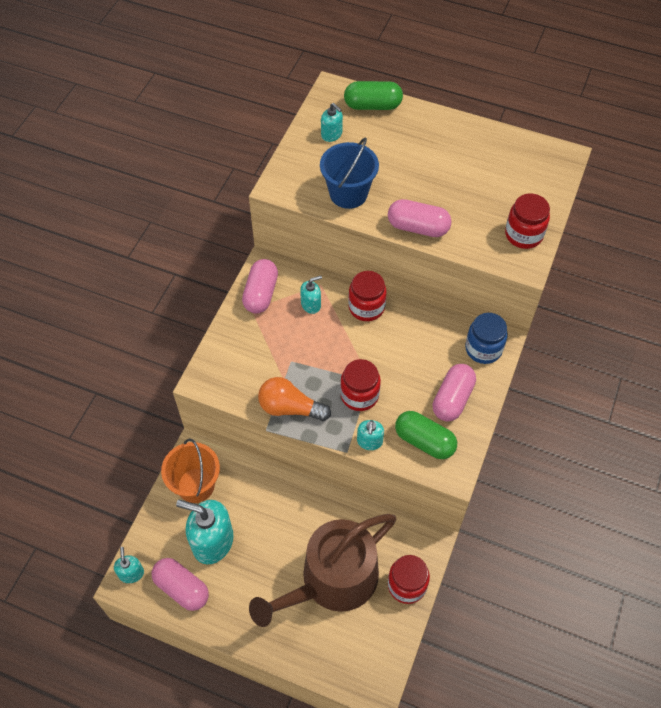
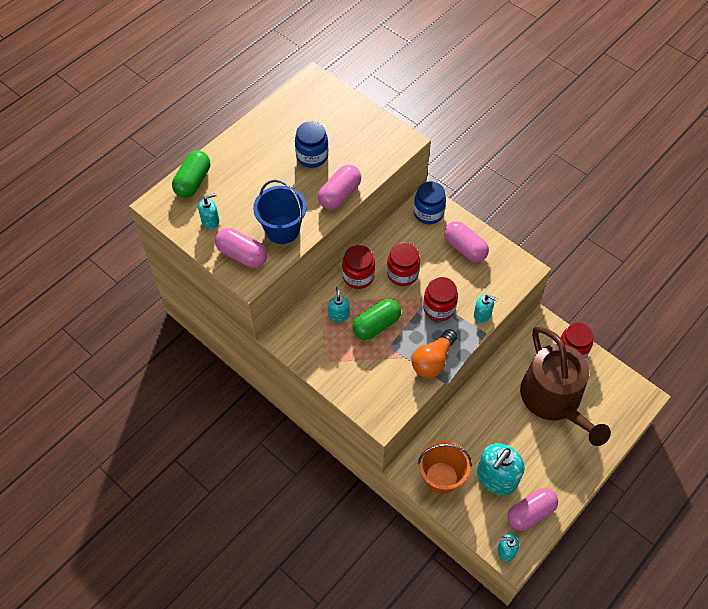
camera: 70 degrees left, 0 degrees up
(261, 294) = (311, 349): pink capsule -> pink capsule (242, 255)
(424, 441) = (494, 279): green capsule -> green capsule (376, 325)
(456, 188) = (312, 156): none -> blue jar
(523, 235) = (377, 132): red jar -> red jar (402, 274)

